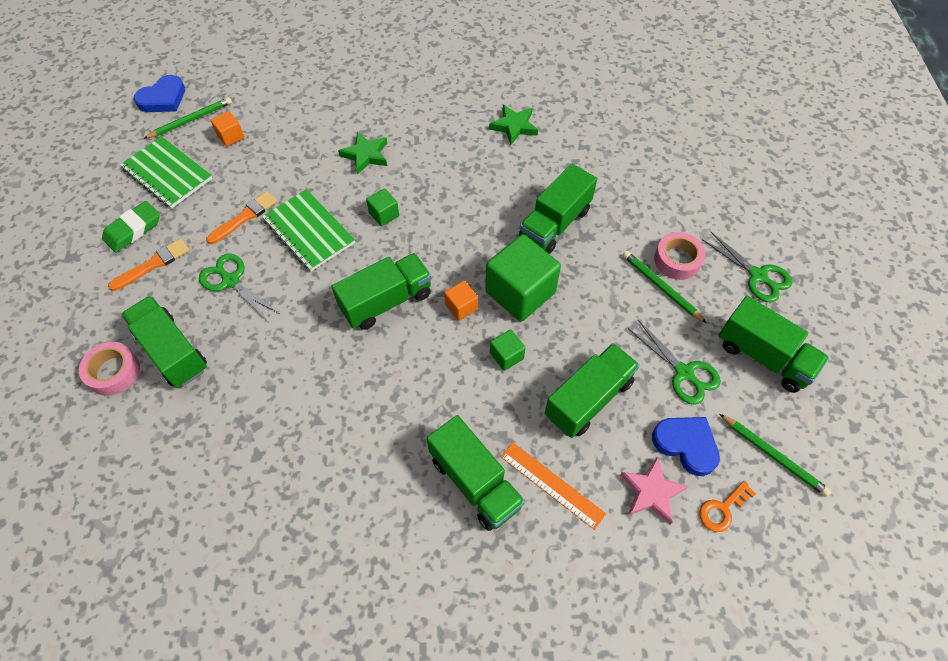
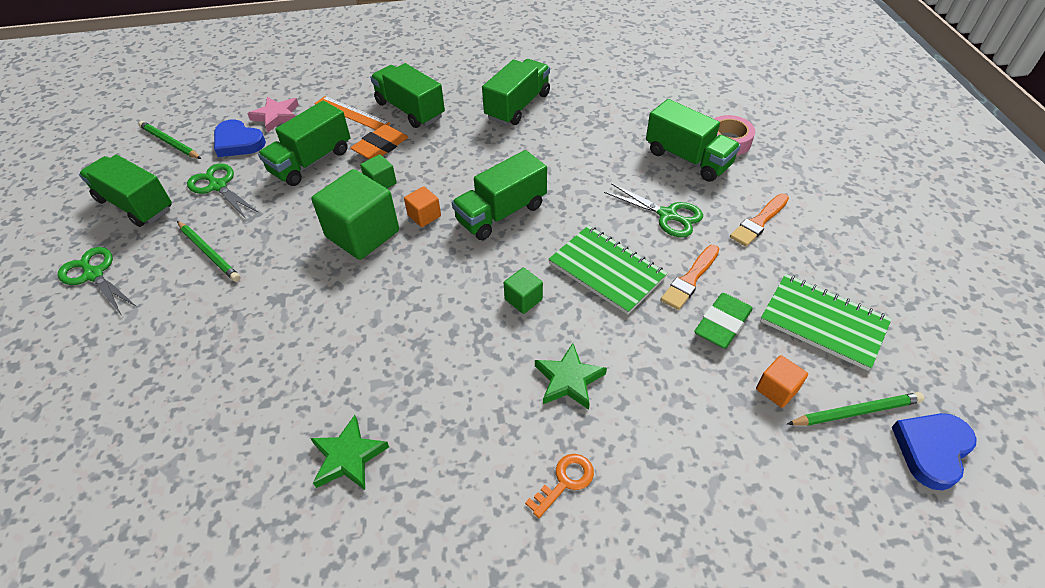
camera: 175 degrees right, 10 degrees down
(133, 229) = (809, 253): green eraser -> green eraser (722, 324)
(191, 120) = (855, 412): green pencil -> green pencil turned 150 degrees counterclockwise
(510, 414) = (381, 147): none -> orange eraser
(555, 224) = (312, 309): green truck -> green truck (517, 106)
(677, 260) = (178, 282): pink tape -> none
(722, 509) = (227, 113): orange key -> orange key (565, 481)

